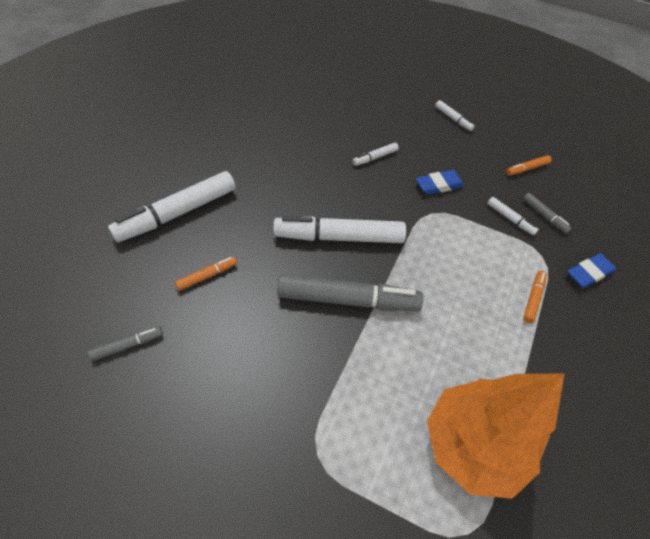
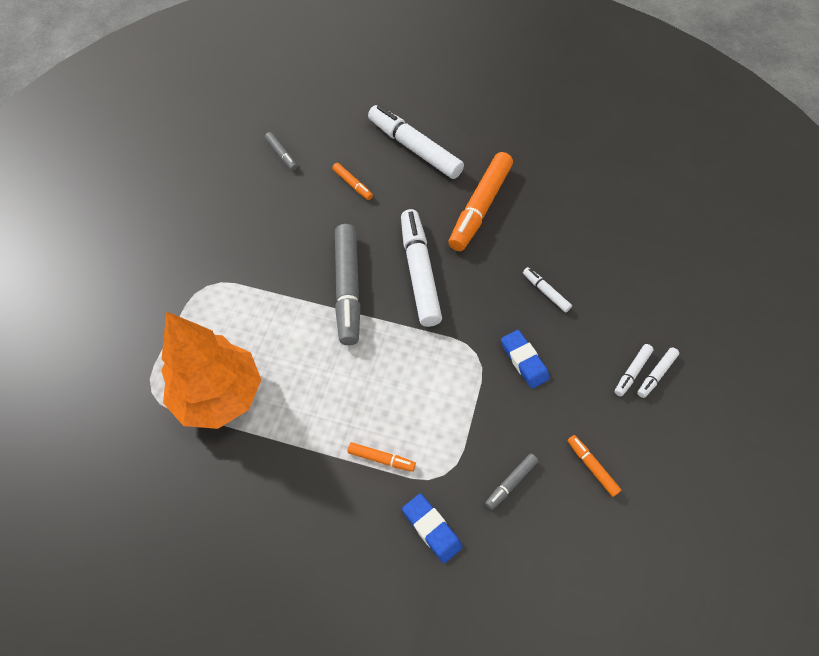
camera: 85 degrees right, 5 degrees up
(273, 179) = (480, 207): none -> orange marker
(510, 219) = (493, 441): white marker -> white marker (632, 372)

